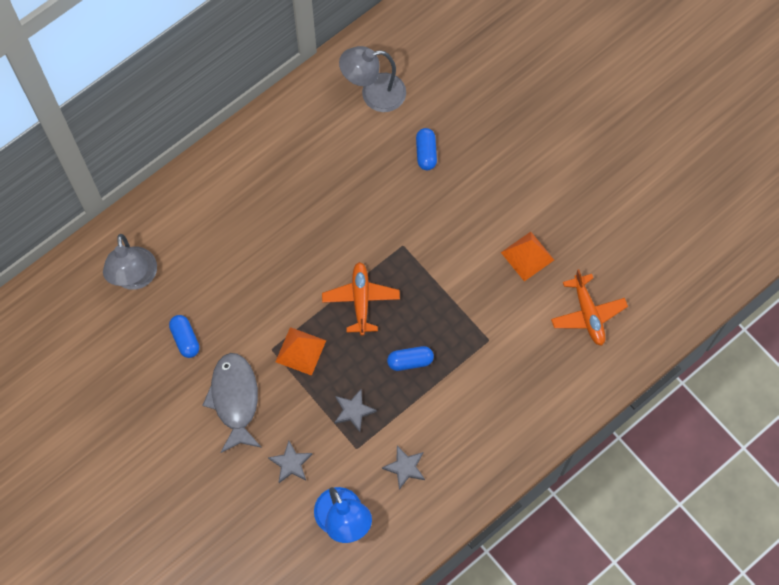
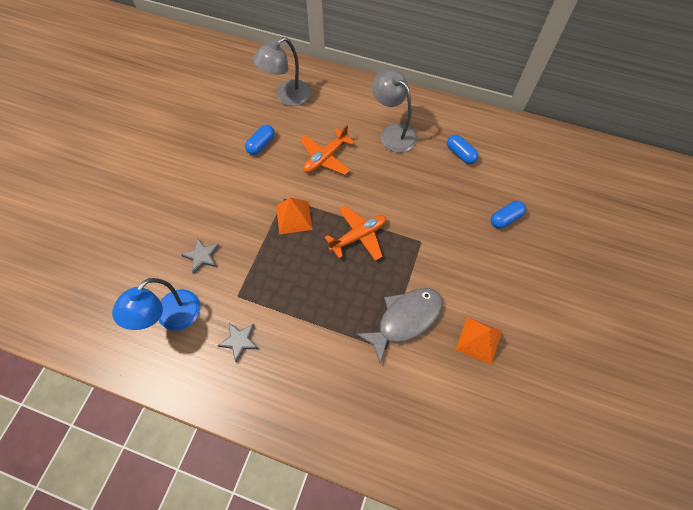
camera: 60 degrees right, 5 degrees down
(235, 399) = (233, 195): grey fish -> grey fish (405, 319)
(353, 411) = (267, 277): grey star -> none
(374, 94) = (521, 161): grey lamp -> grey lamp (393, 133)
(410, 361) = (331, 297): blue capsule -> blue capsule (460, 154)
(587, 314) = (463, 422): orange plane -> orange plane (325, 157)

